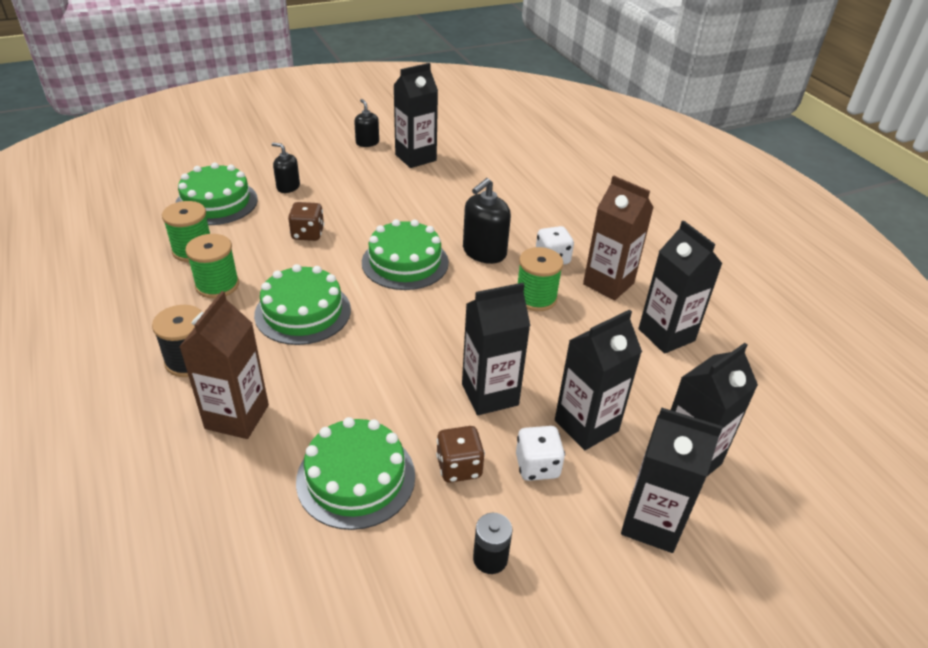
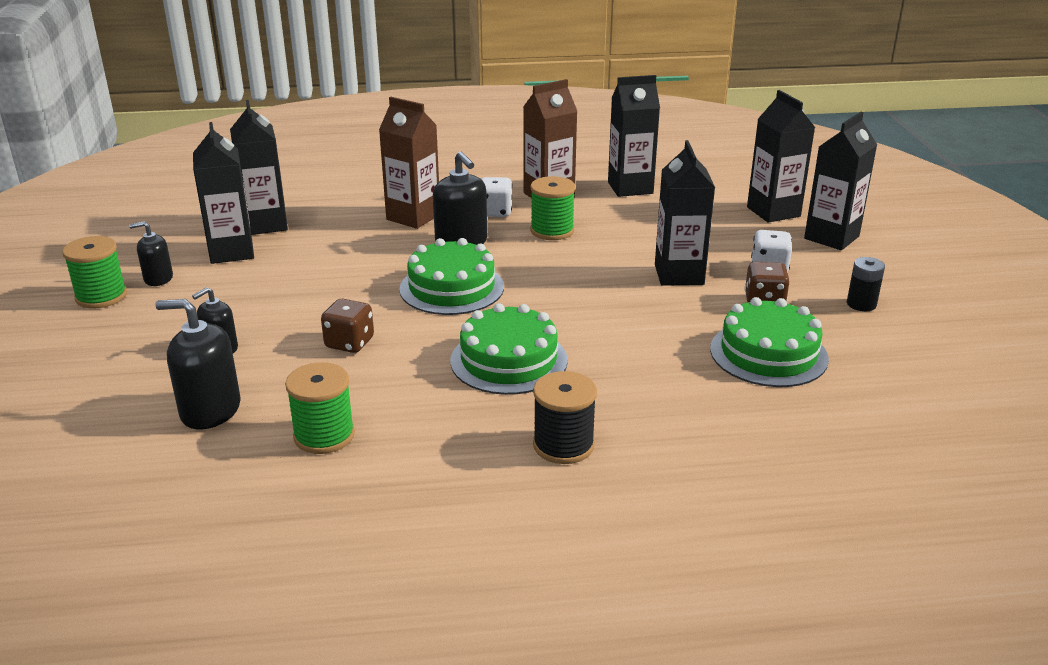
camera: 70 degrees left, 10 degrees down
(216, 202) = (210, 410): green cake -> black soap dispenser
(217, 285) = (420, 418): green spool -> green spool (101, 296)
(237, 417) = (670, 416): brown carton -> brown carton (413, 217)
(586, 425) = (728, 241): black carton -> black carton (265, 224)

